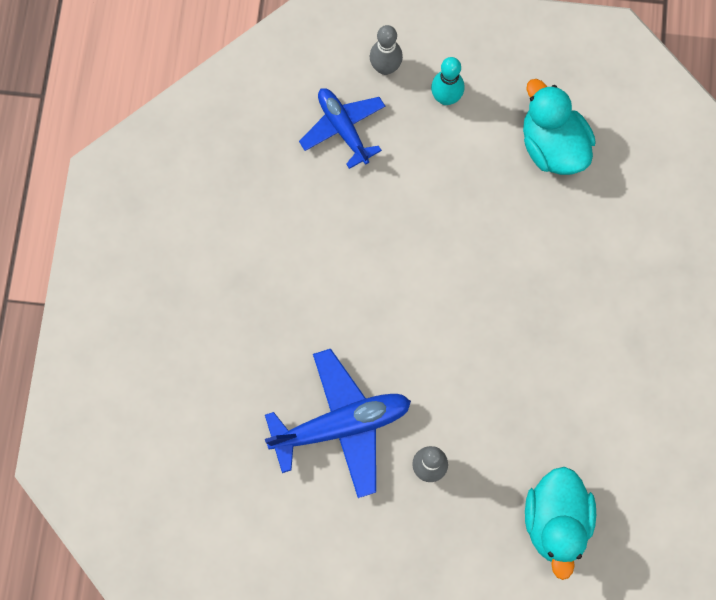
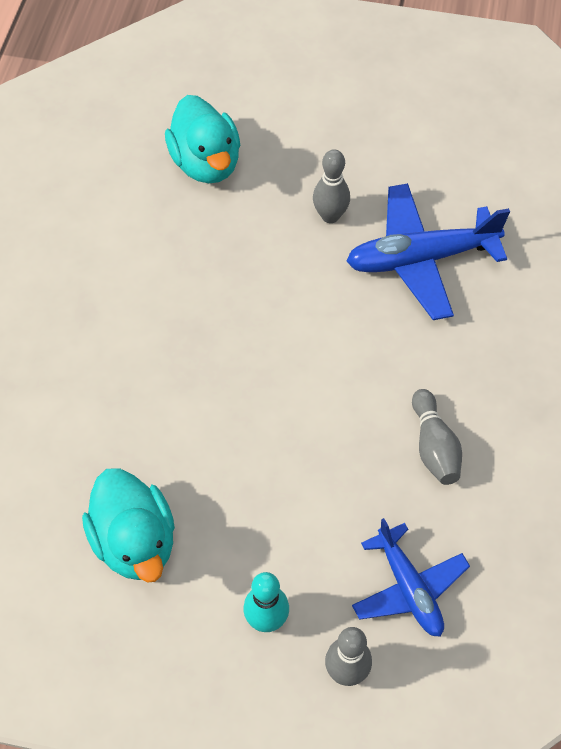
camera: 175 degrees left, 15 degrees down
(326, 242) = (434, 446): none -> grey bowling pin
(556, 521) = (206, 163): turquoise duck -> turquoise duck turned 150 degrees clockwise

